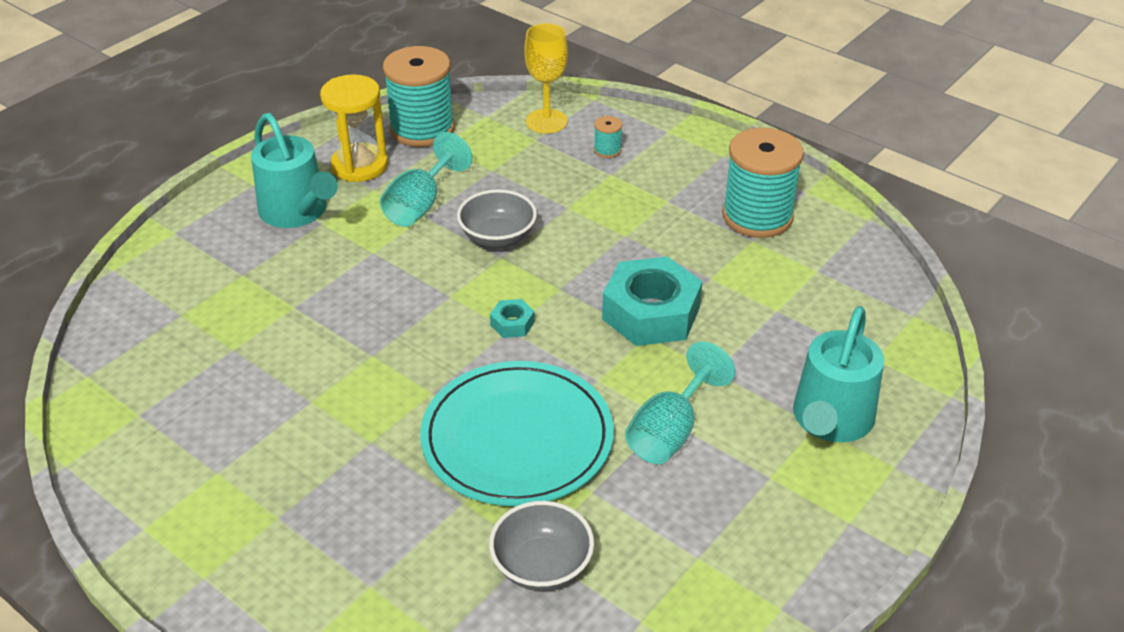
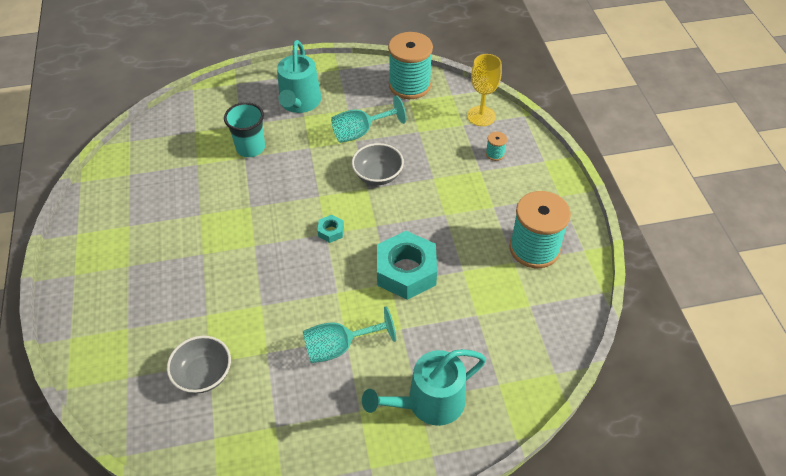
camera: 40 degrees right, 10 degrees up
(290, 292) = (250, 148): none -> turquoise cup
(359, 165) = (356, 91): yellow hourglass -> none
(517, 438) = (265, 298): turquoise plate -> none

